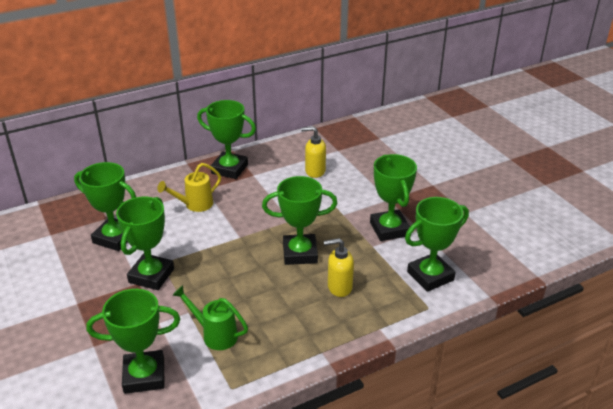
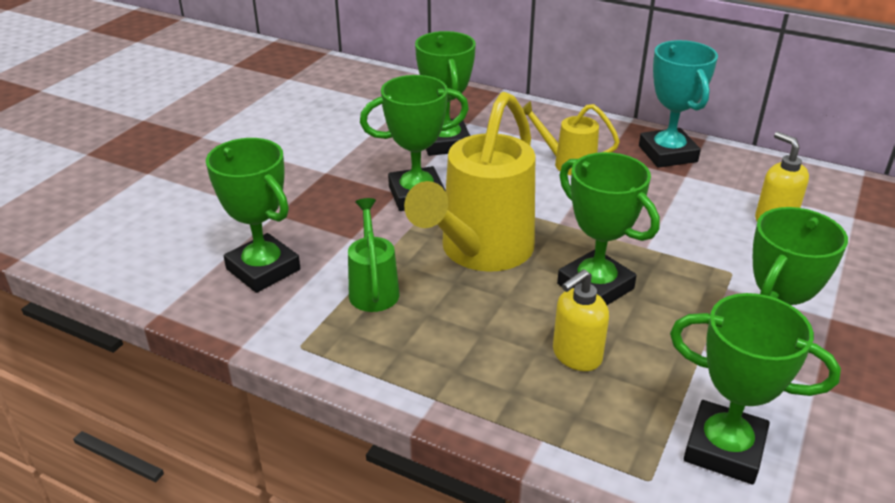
camera: 55 degrees right, 0 degrees up
(229, 169) = (667, 154): green trophy -> turquoise trophy
(230, 278) = (480, 252): none -> yellow watering can
(339, 287) = (576, 356): yellow soap dispenser -> yellow soap dispenser turned 90 degrees counterclockwise

